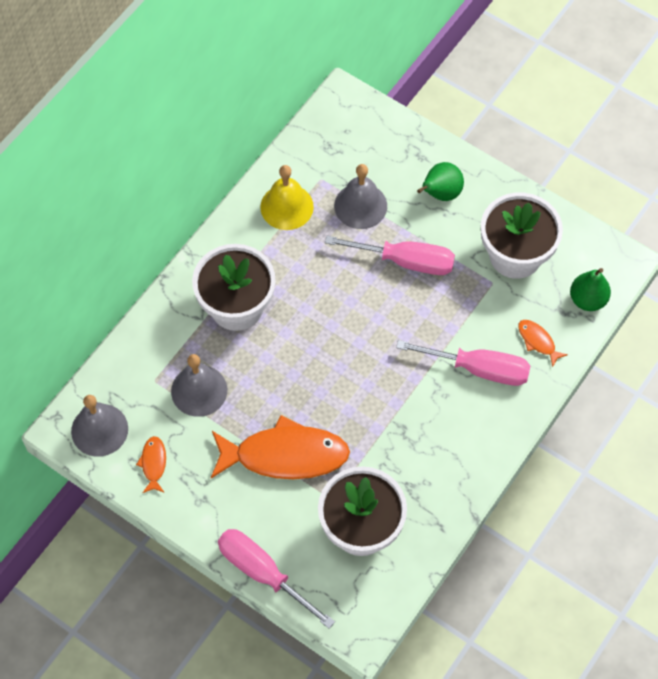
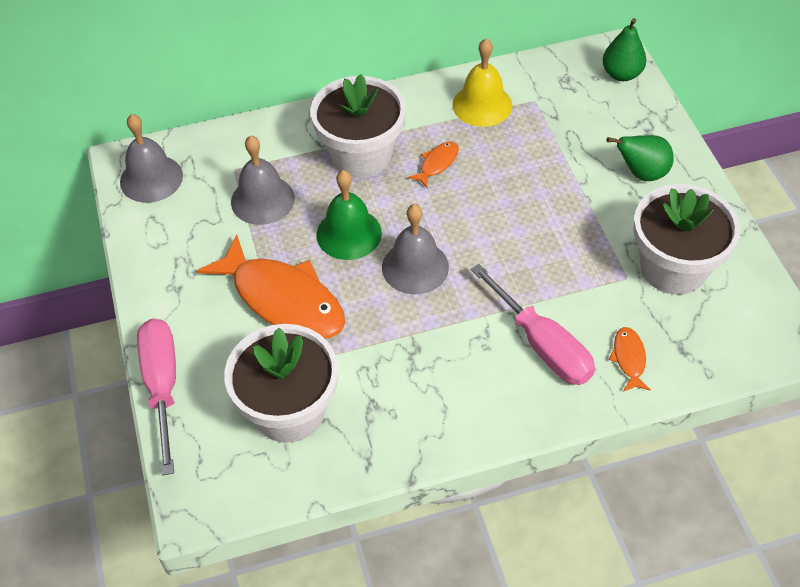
camera: 40 degrees right, 10 degrees down
(153, 464) = (166, 232): orange fish -> orange fish (437, 164)
(284, 375) = (349, 233): none -> green bell
(360, 205) = (552, 141): grey bell -> grey bell (415, 267)
(405, 261) = (553, 209): pink screwdriver -> none
(587, 300) = (719, 353): green pear -> green pear (621, 74)

